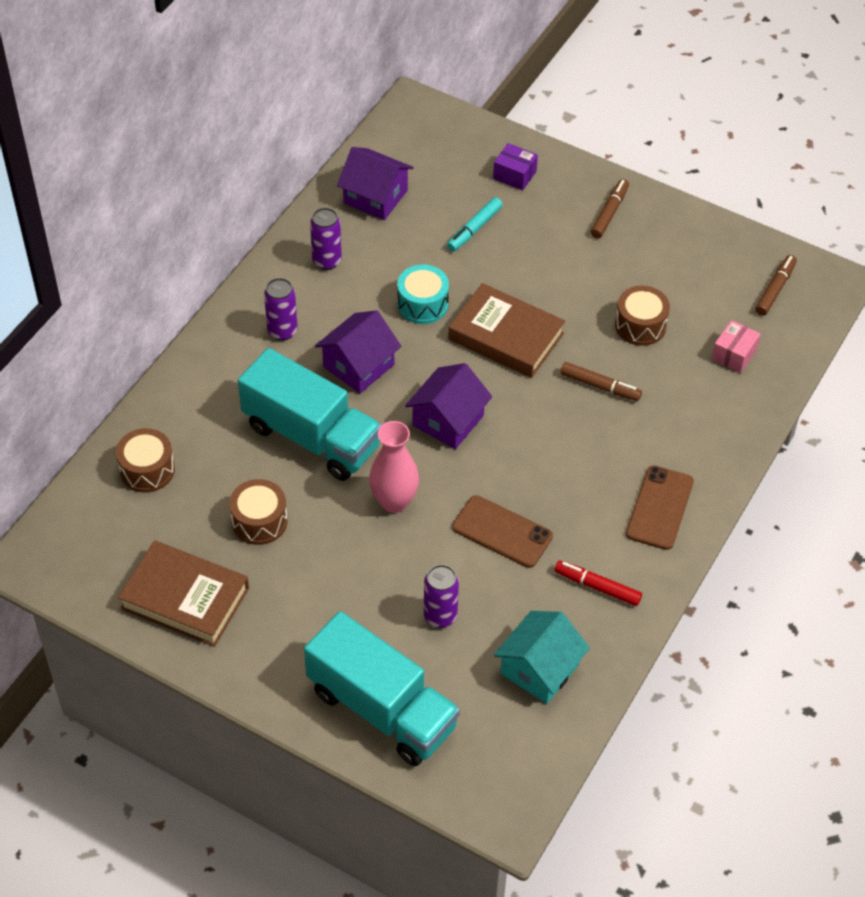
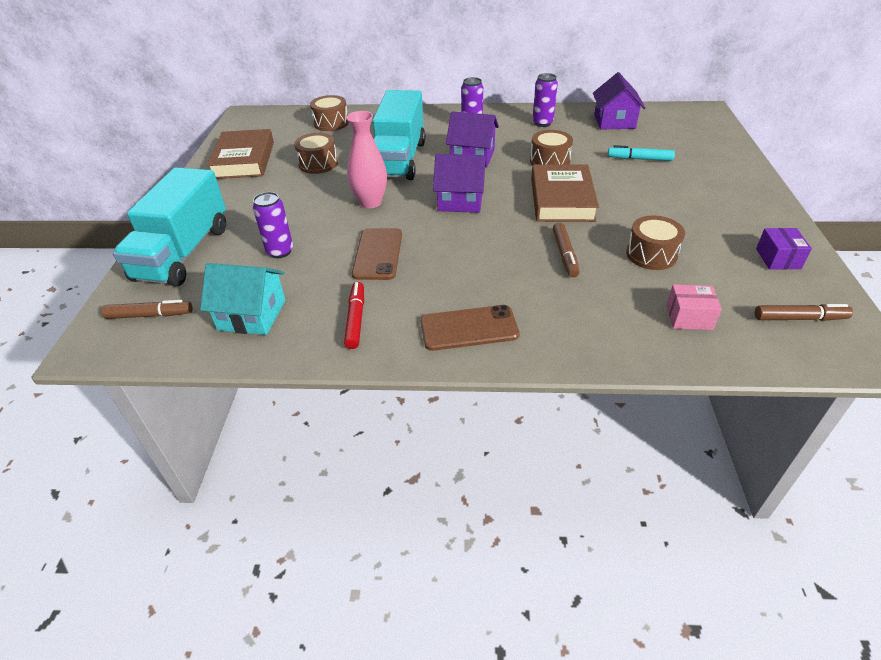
camera: 65 degrees right, 10 degrees down
(422, 304) = (549, 161): turquoise drum -> brown drum
(514, 175) = (710, 158): purple box -> purple box (778, 258)
(609, 213) = (740, 205): brown marker -> brown marker (150, 315)

